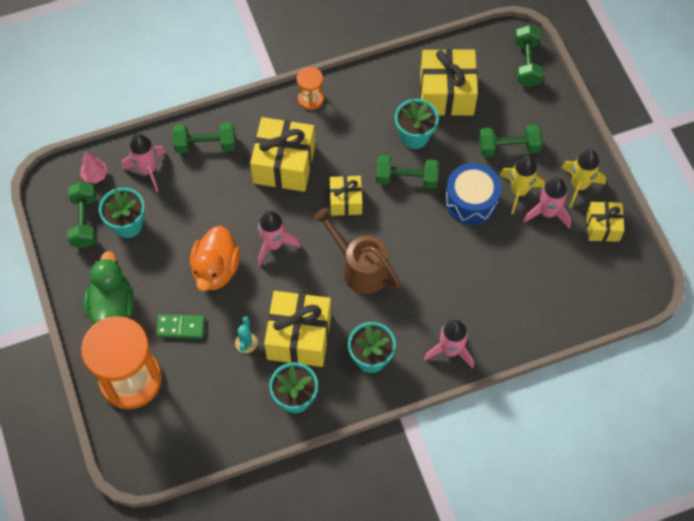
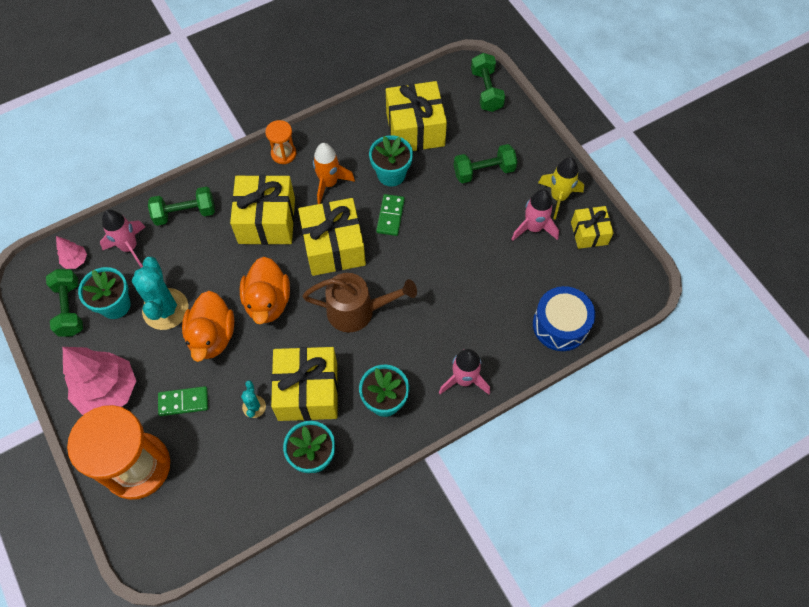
camera: 10 degrees left, 0 degrees up
(112, 306) = (109, 391): green duck -> pink tree
(175, 236) = (165, 309): none -> turquoise cactus
(273, 245) = (268, 302): pink rocket -> orange duck
(345, 201) = (333, 247): yellow gift -> yellow gift, size x1.73
(351, 136) = (329, 183): none -> orange rocket
(359, 267) = (358, 311): brown watering can -> brown watering can turned 150 degrees clockwise
(406, 178) = (390, 216): green dumbbell -> green domino
(471, 201) = (457, 228): blue drum -> blue drum (560, 325)
(519, 191) = (502, 211): yellow rocket -> none

